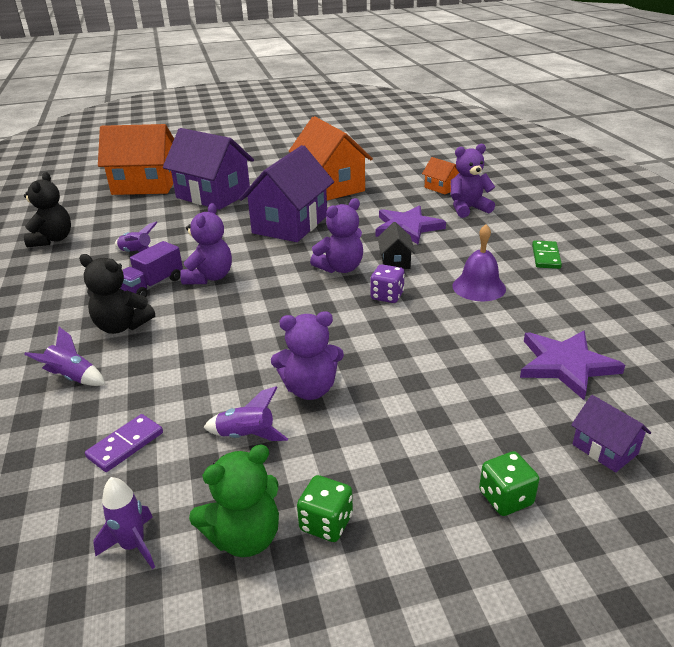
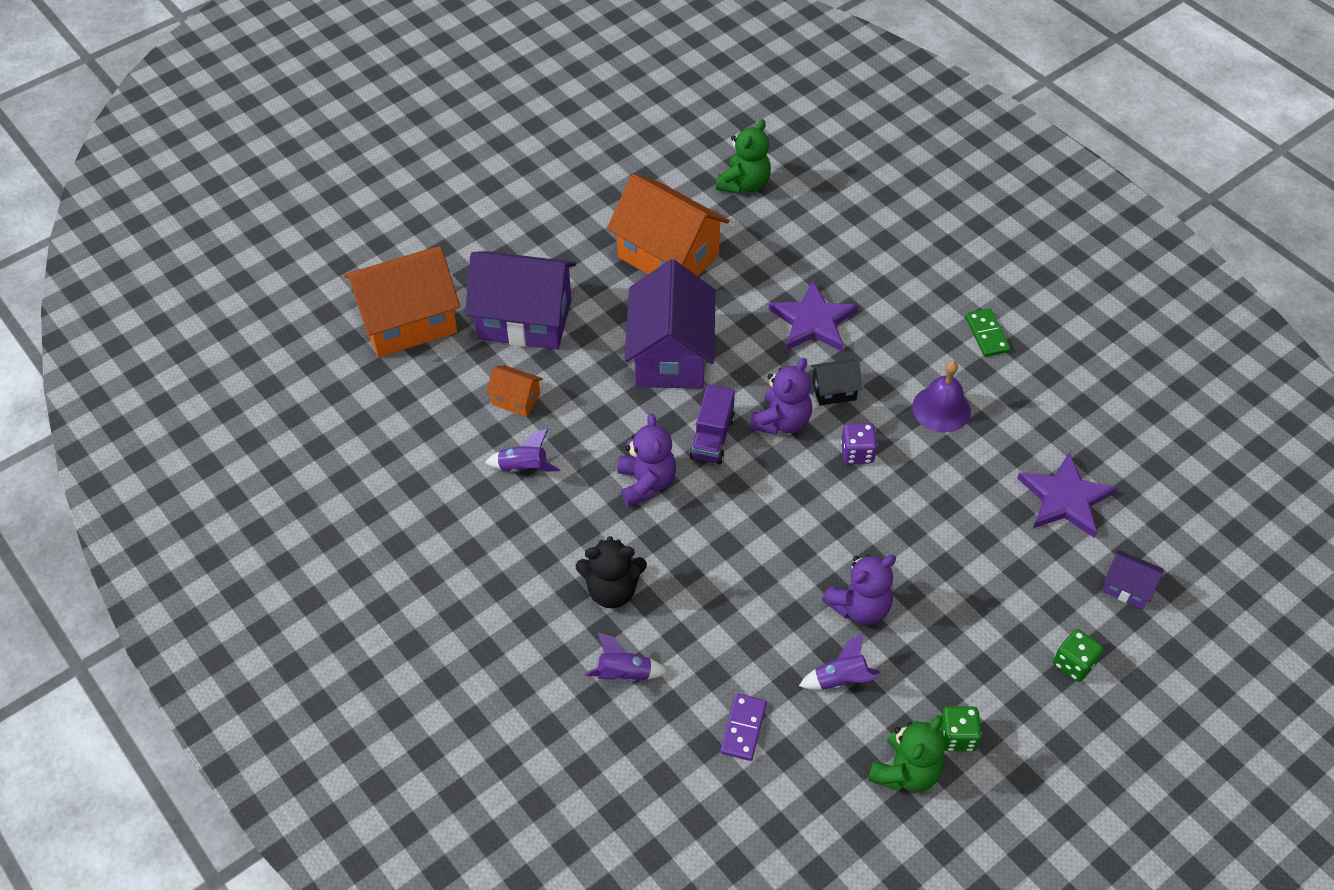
camera: 25 degrees left, 20 degrees up
(52, 240) = (389, 475): black teddy bear -> none
(133, 546) = (828, 812): purple rocket -> none
(153, 285) = (591, 516): purple truck -> purple truck (712, 437)
(395, 261) = (834, 391): black house -> black house turned 75 degrees counterclockwise
(408, 168) = (744, 184): none -> green teddy bear
(441, 188) = (809, 222): orange house -> orange house (516, 399)
(468, 209) = (864, 262): purple teddy bear -> none

